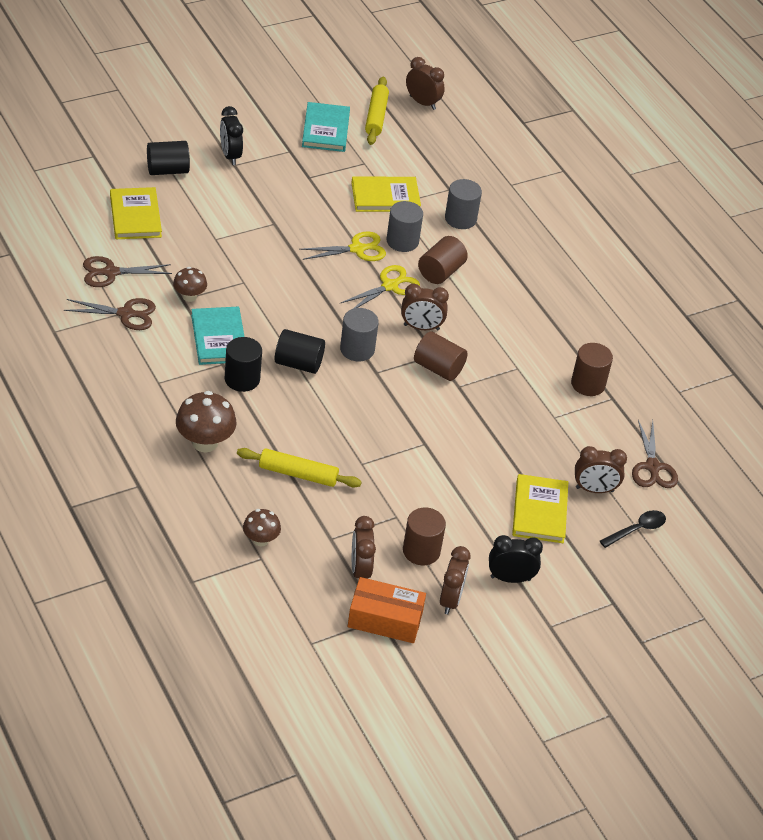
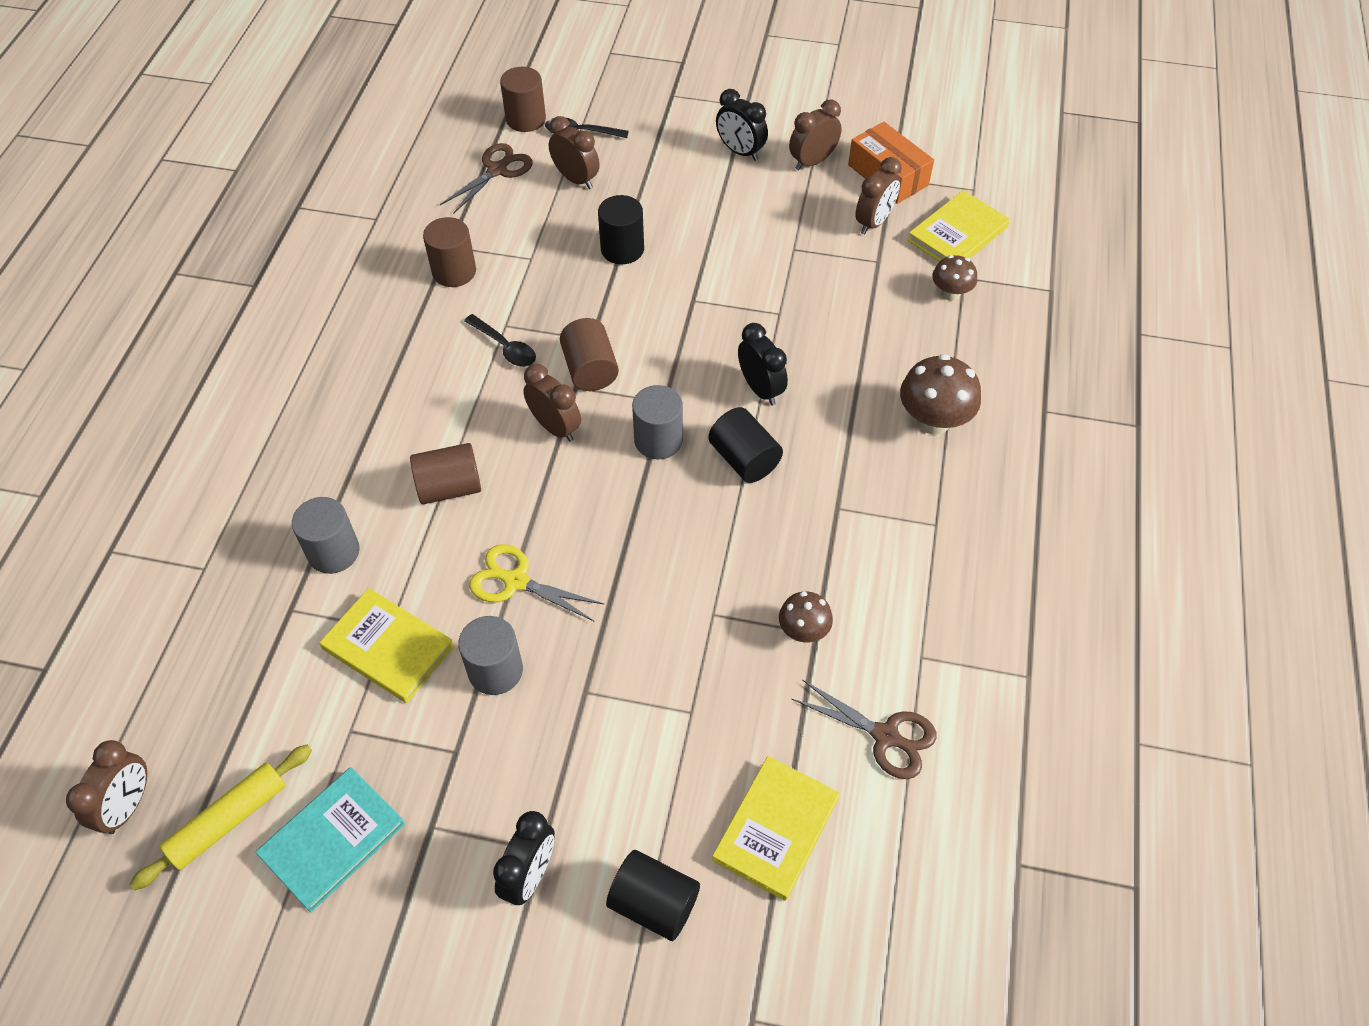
camera: 135 degrees left, 10 degrees up
(126, 314) = (909, 650): brown scissors -> none
(219, 338) = (813, 545): turquoise book -> none
(242, 379) = (829, 475): black cylinder -> black cylinder (622, 249)
(298, 474) = (856, 336): yellow rolling pin -> none
(327, 408) = (760, 389): none -> black clock
(390, 286) = (532, 502): yellow scissors -> none
(402, 241) = (446, 560): grey cylinder -> grey cylinder (495, 670)
(421, 551) = (799, 210): brown cylinder -> brown cylinder (526, 119)
(422, 102) = (128, 806): brown clock -> brown clock turned 150 degrees counterclockwise
(501, 355) = (505, 347): none -> black spoon
(539, 511) = (650, 187): yellow book -> yellow book (958, 234)

